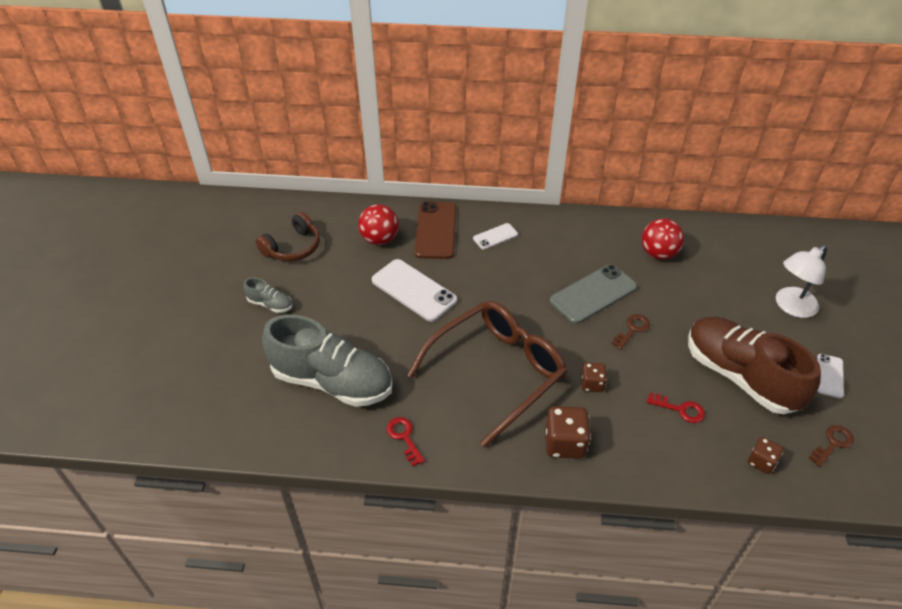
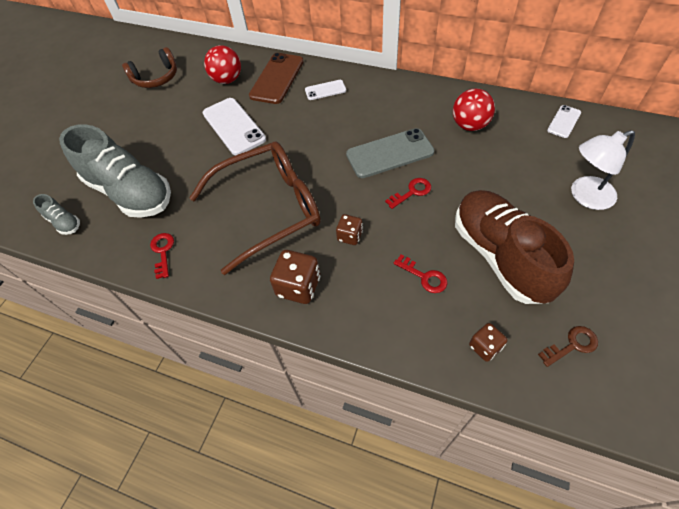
camera: 20 degrees right, 10 degrees up
(270, 304) = (116, 121): grey shoe -> grey shoe (64, 222)
(632, 330) = (412, 192): brown key -> red key
(829, 376) = (598, 273): white phone -> white phone (564, 121)

